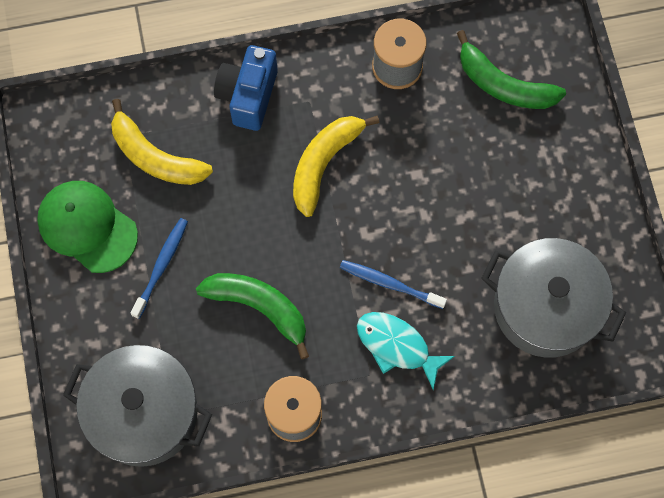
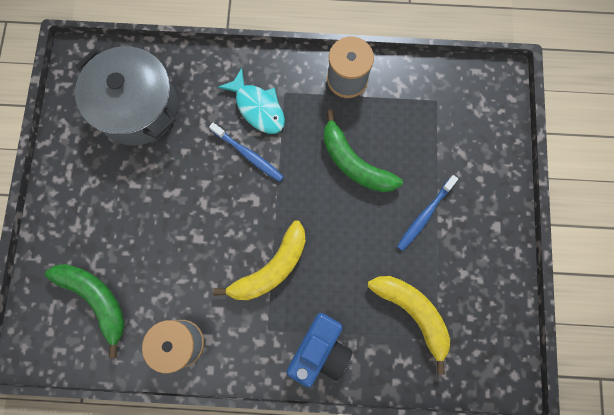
camera: 165 degrees left, 5 degrees up
(87, 227) = (480, 265): green cap -> none
(144, 412) = (457, 108): grey pot -> none

